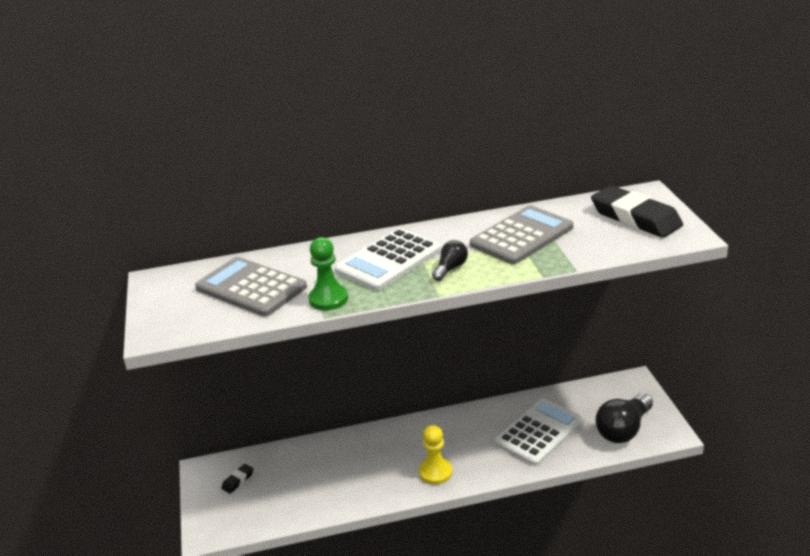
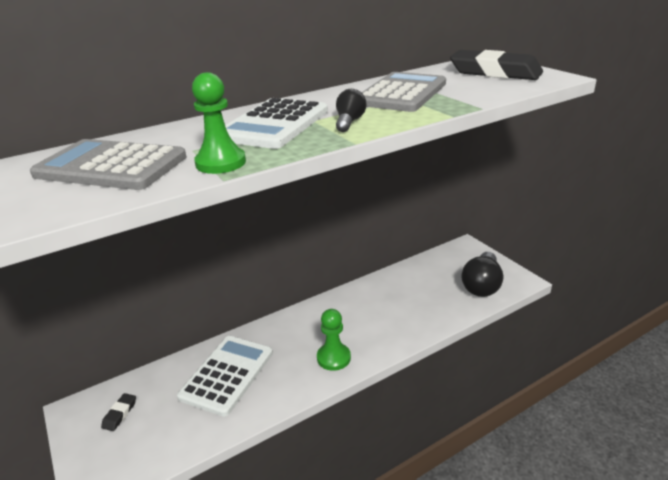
camera: 20 degrees left, 0 degrees up
(435, 472) = (333, 358): yellow pawn -> green pawn
(539, 432) = (412, 301): white calculator -> white calculator (227, 374)

